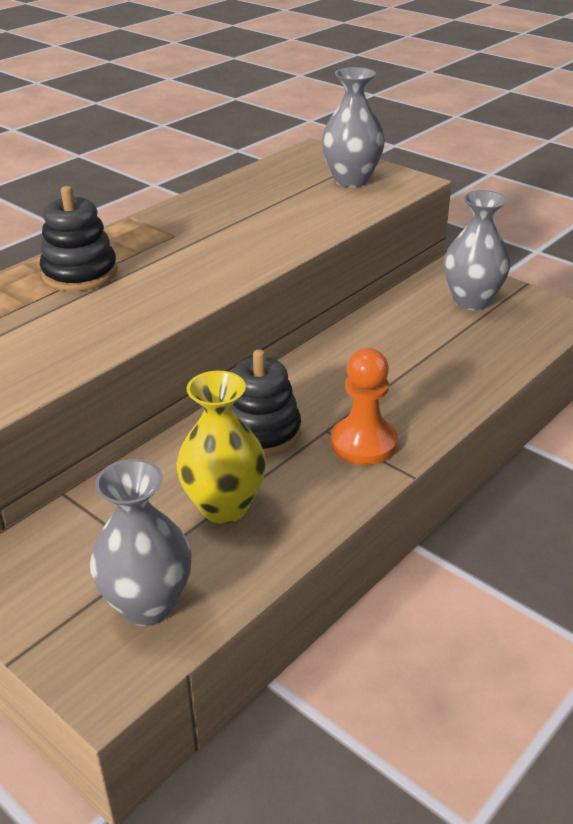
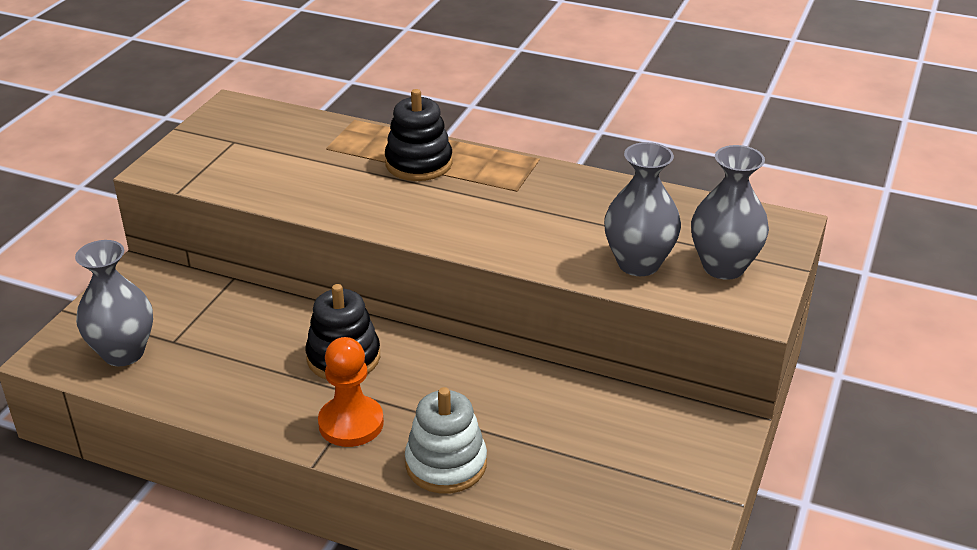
camera: 70 degrees right, 0 degrees up
(224, 507) = (238, 361): yellow vase -> none
(441, 398) = (446, 464): none -> white stacking toy
(471, 301) = (662, 459): grey vase -> grey vase (638, 264)

